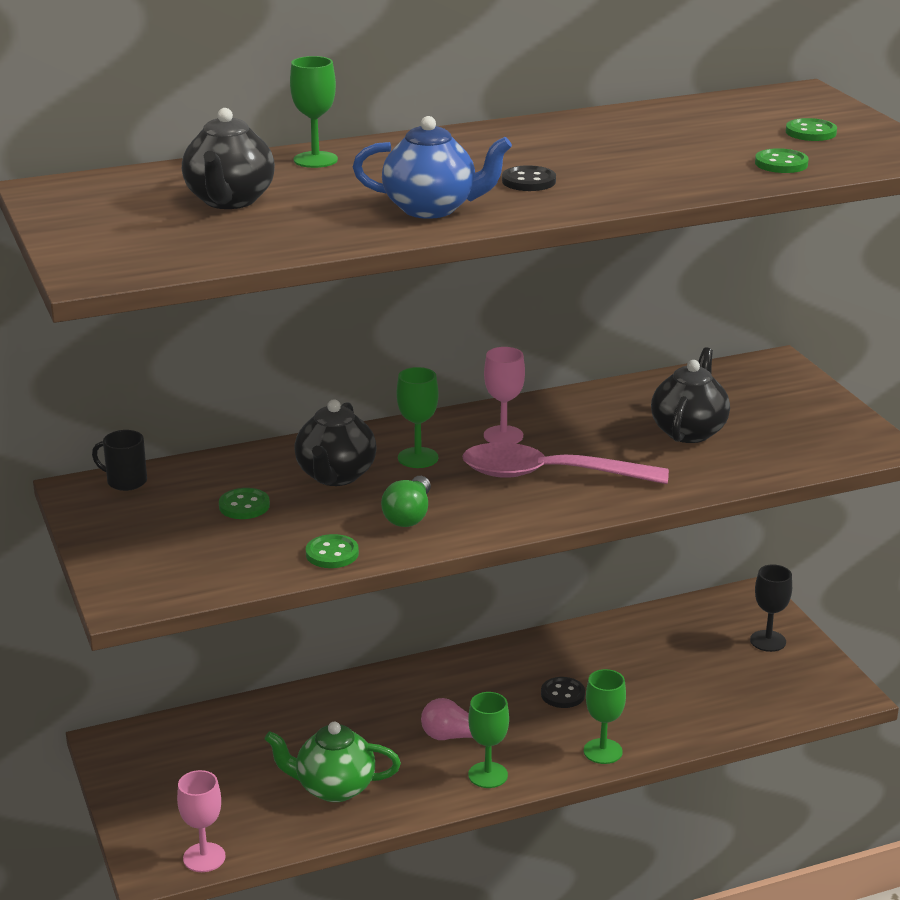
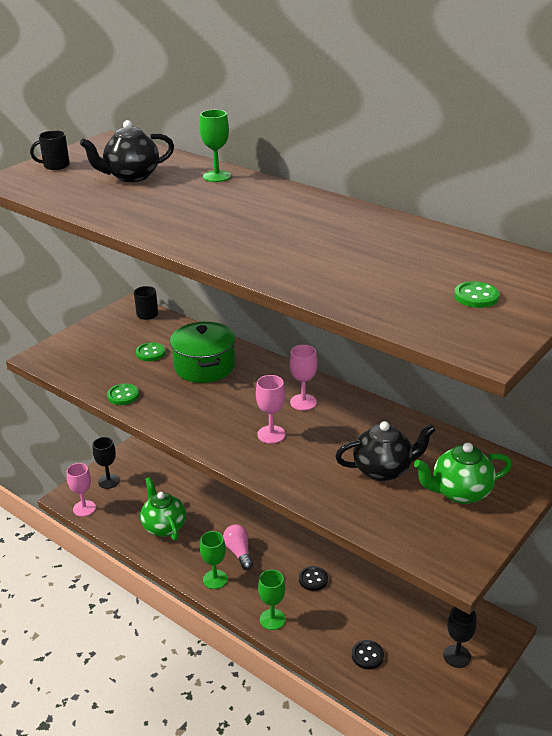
camera: 60 degrees right, 5 degrees up
(94, 235) = (55, 166): none -> black mug
(165, 812) = (109, 481): none -> black goblet
(335, 476) = (204, 366): black teapot -> green pot
(409, 515) = (182, 404): green light bulb -> none
(418, 458) = (248, 384): green goblet -> none
(431, 209) = (171, 222): blue teapot -> none
(528, 181) = (248, 234): black button -> black button (367, 655)
(548, 475) = (271, 434): pink spoon -> pink goblet
(767, 405) = (460, 493): none -> green teapot
(781, 163) = (389, 301): green button -> none

